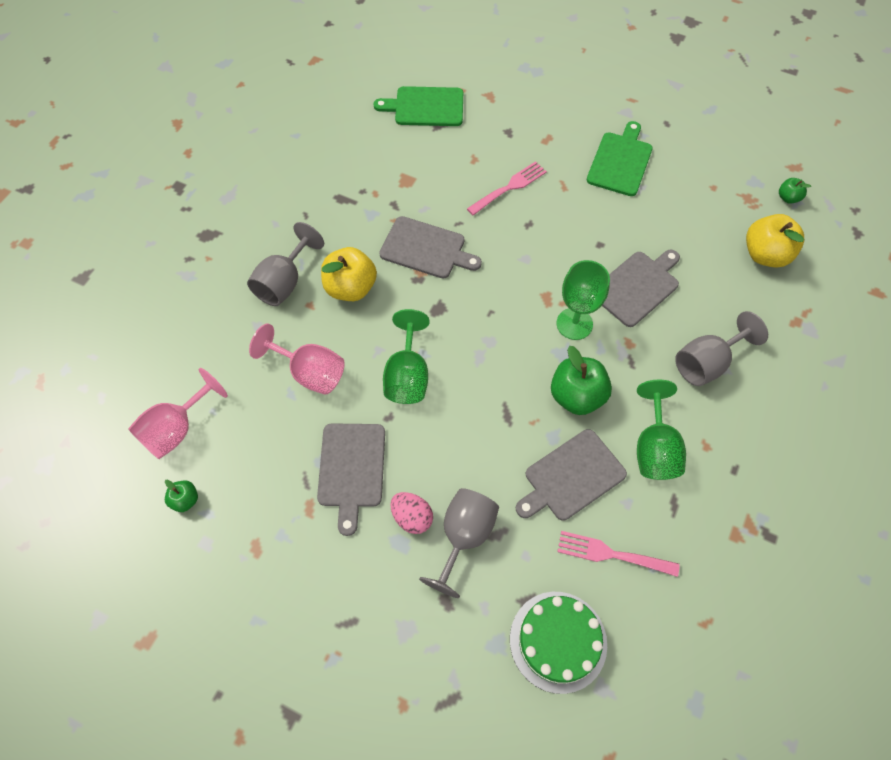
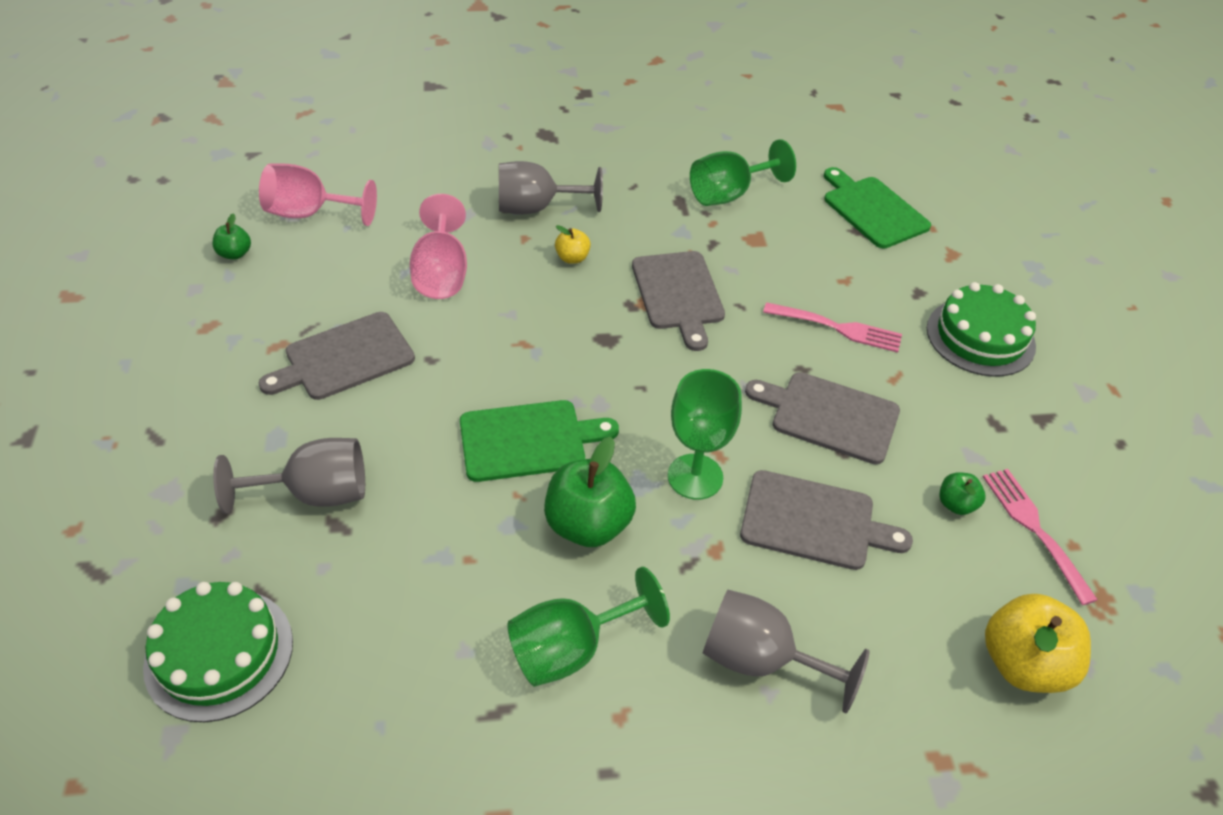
camera: 55 degrees right, 15 degrees down
(351, 288) = (572, 258): yellow apple -> yellow apple, size x0.50
(407, 376) = (496, 352): green goblet -> green goblet (729, 194)
(412, 517) = (314, 435): pink egg -> none
(560, 128) = (980, 337): none -> green cake
(571, 477) = (464, 569): grey cutting board -> grey cutting board (829, 416)
(611, 554) = (376, 664): pink fork -> pink fork (1034, 529)
(620, 161) = (997, 419): green cutting board -> green cutting board (529, 440)
(788, 198) = (1163, 654): green apple -> green apple (956, 504)

